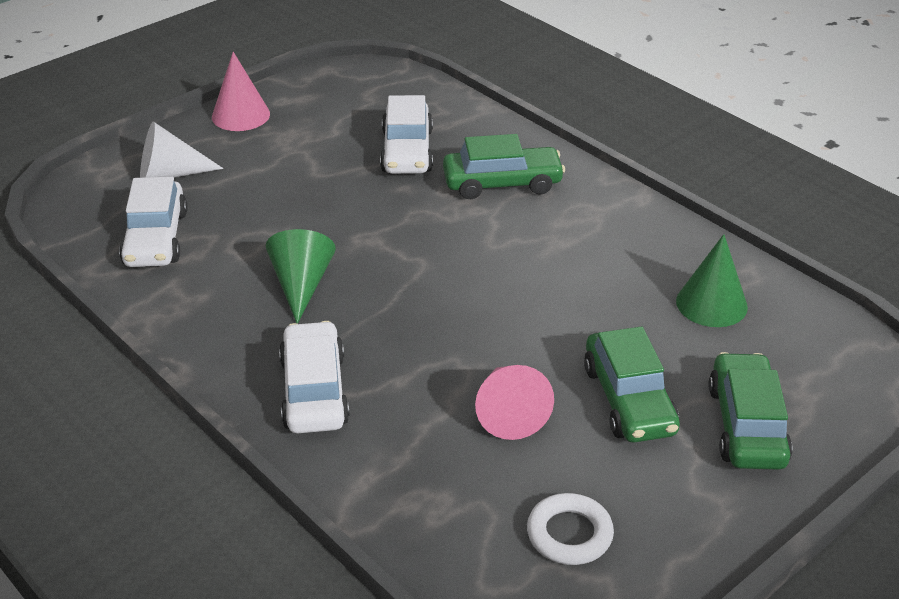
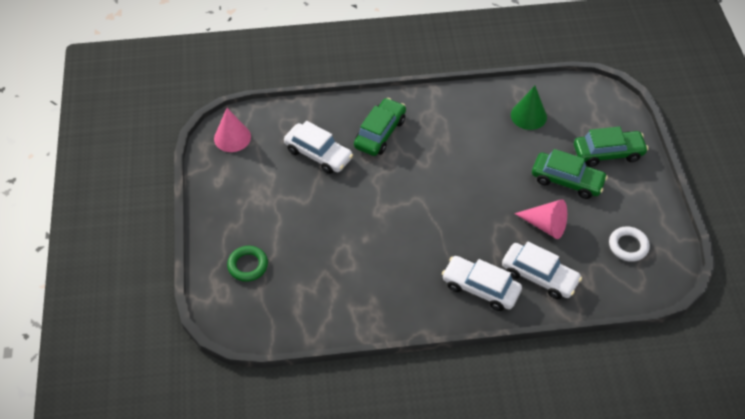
camera: 55 degrees left, 15 degrees up
(155, 238) = (305, 298): white car -> white car (539, 276)
(170, 174) = (248, 265): white cone -> green ring
(240, 115) = (216, 206): pink cone -> pink cone (232, 137)
(301, 285) = (397, 255): green cone -> none
(747, 425) = (608, 153): green car -> green car turned 135 degrees clockwise

